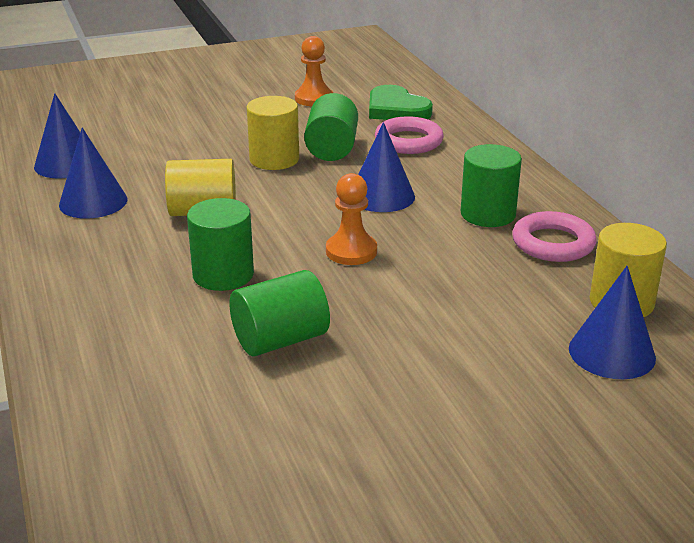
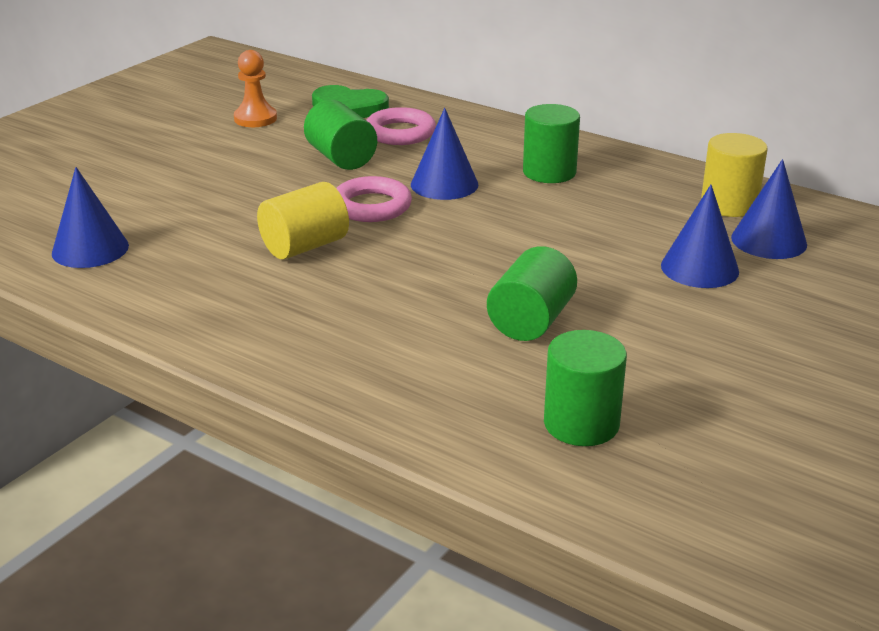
camera: 35 degrees left, 0 degrees up
(93, 202) = (180, 273): blue cone -> blue cone (699, 268)
(223, 275) = (406, 290): green cylinder -> green cylinder (581, 424)
(274, 159) = (301, 182): yellow cylinder -> none
(351, 251) = (485, 235): orange pawn -> none
(553, 243) = (627, 179): pink ring -> pink ring (371, 206)

